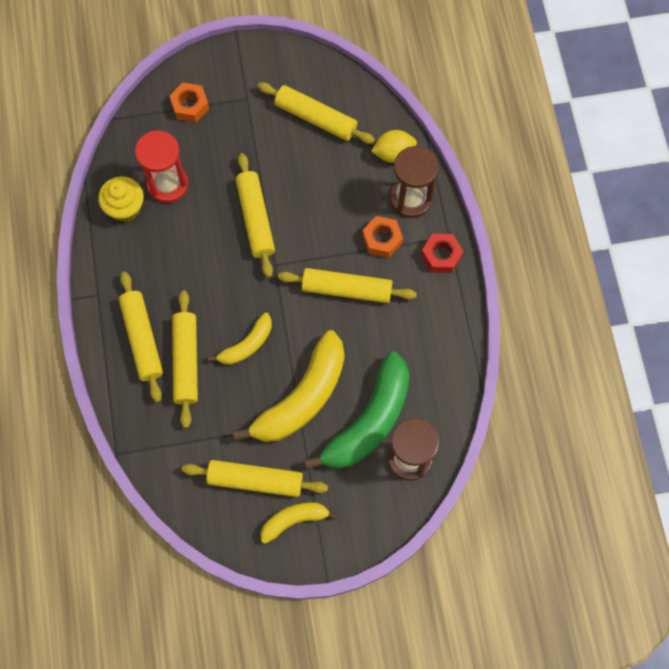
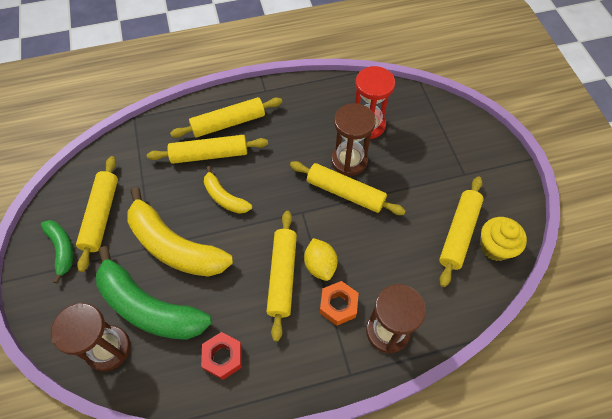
camera: 85 degrees right, 10 degrees down
(125, 208) = (342, 99): yellow cupcake -> yellow cupcake (495, 247)
(190, 106) = (445, 132): orange nut -> none
(214, 210) = (349, 160): none -> brown hourglass
(256, 219) = (345, 193): yellow rolling pin -> yellow rolling pin turned 45 degrees clockwise
(294, 520) = (62, 249): yellow banana -> green banana
(393, 153) = (436, 310): yellow lemon -> yellow lemon (320, 265)
(441, 256) = (327, 368): red nut -> red nut (223, 357)

